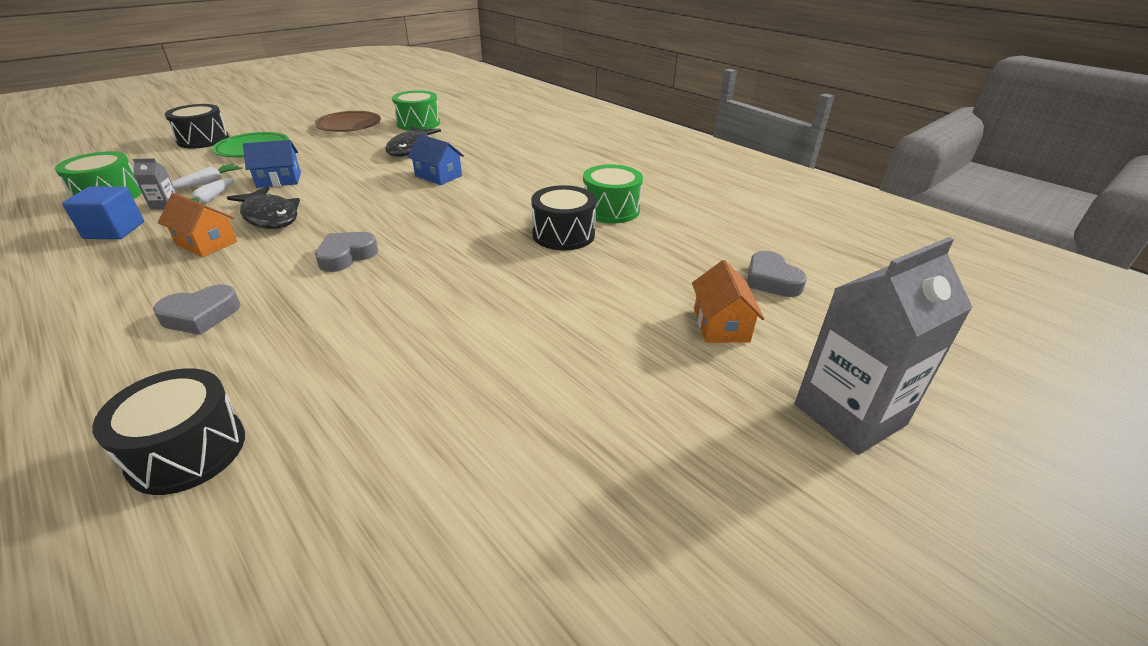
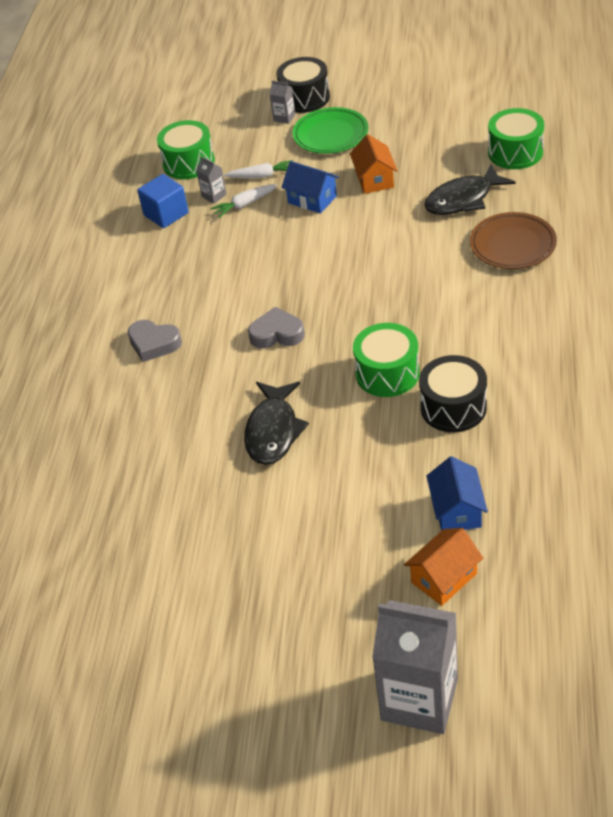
camera: 55 degrees right, 10 degrees up
(187, 451) = (82, 450): black drum -> none
(194, 152) = (284, 118): none -> grey carton
(206, 243) = (206, 263): orange house -> orange house (374, 179)
(270, 216) = (267, 251): black fish -> black fish (273, 431)
(349, 125) = (445, 126): brown plate -> brown plate (512, 245)
(438, 176) = (441, 261): blue house -> blue house (457, 510)
(610, 210) = (534, 401): green drum -> green drum (387, 373)
(771, 280) = (550, 570): grey heart -> none

